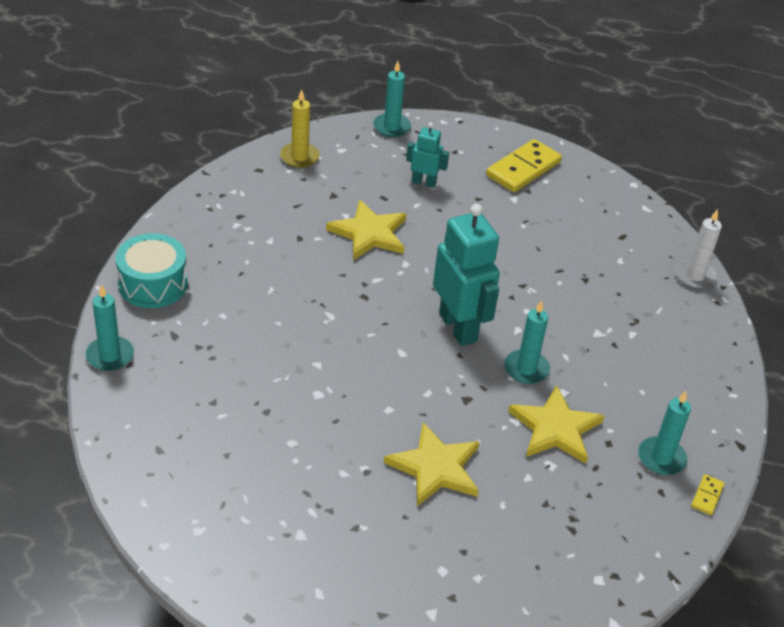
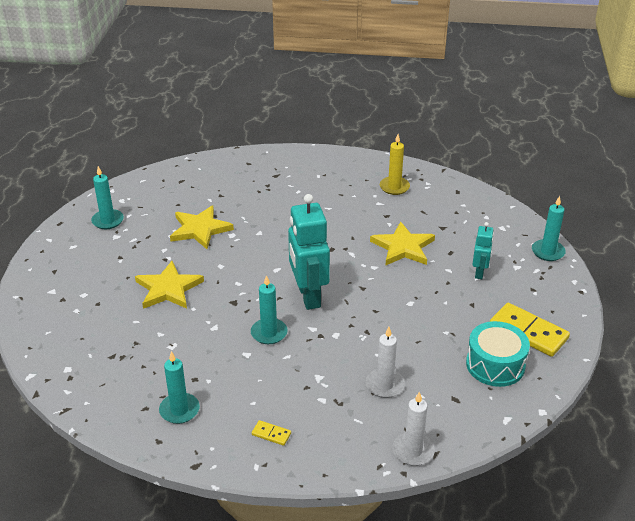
camera: 90 degrees right, 5 degrees down
(110, 356) = (254, 155): turquoise candle -> turquoise candle (108, 221)
(153, 284) = (320, 162): turquoise drum -> turquoise drum (495, 365)
(299, 157) = (482, 208): yellow candle -> yellow candle (394, 187)
(458, 327) = (308, 296): turquoise robot -> turquoise robot turned 105 degrees clockwise
(555, 428) = (208, 348): yellow star -> yellow star (200, 229)
(607, 283) = (384, 385): none -> white candle
(707, 496) = (140, 437): yellow domino -> yellow domino (271, 434)

